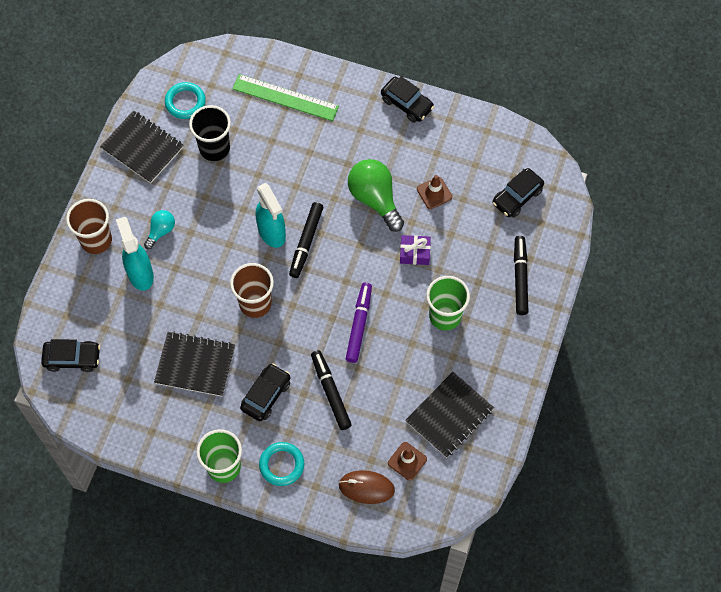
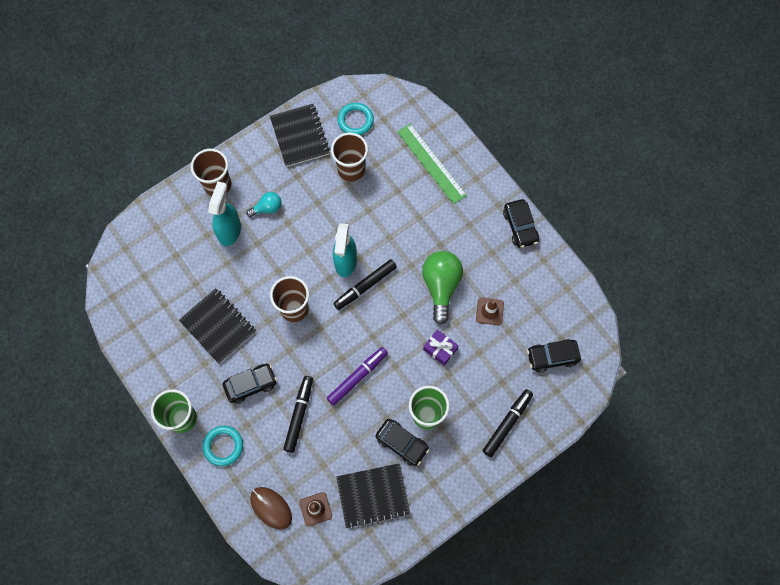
camera: 35 degrees right, 5 degrees up
(72, 358) = (138, 262): black car -> black car (402, 443)
(214, 148) = (351, 169): black cup -> brown cup

